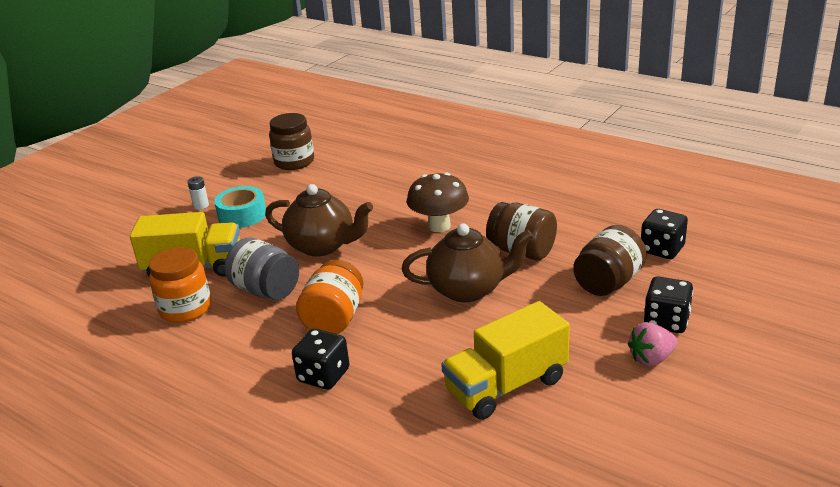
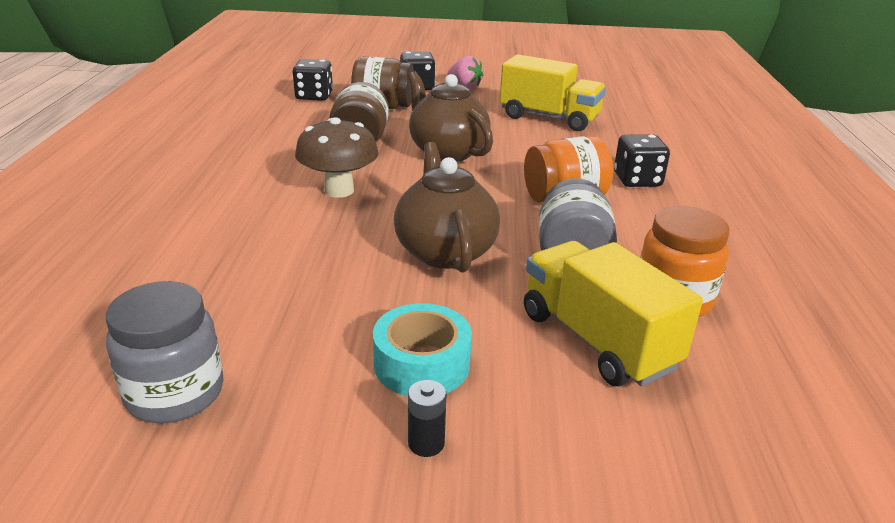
camera: 125 degrees left, 0 degrees up
(201, 205) = (426, 443): white battery -> black battery
(294, 162) = (175, 393): brown jar -> grey jar

